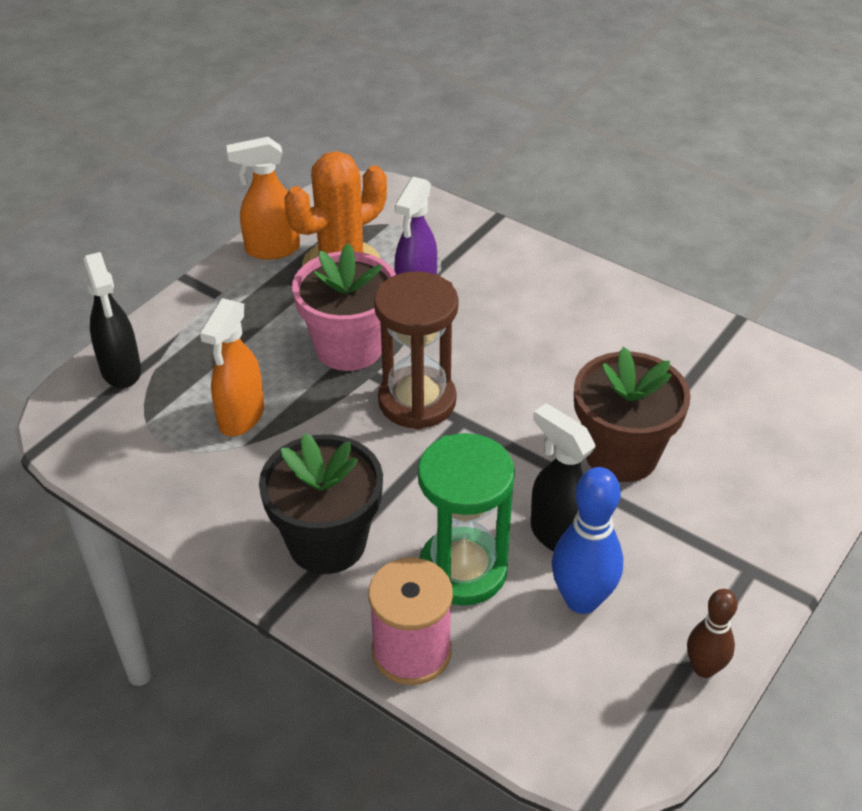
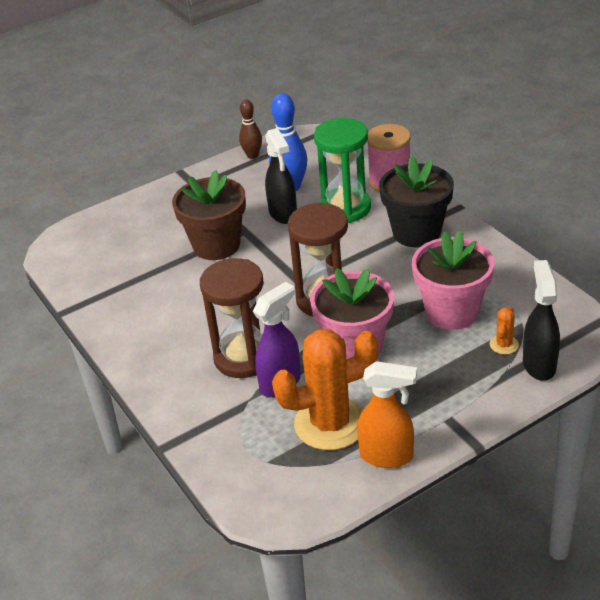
camera: 155 degrees left, 5 degrees down
(166, 387) = (504, 345): none -> orange cactus
(241, 417) = (451, 312): orange spray bottle -> pink flower pot
(475, 310) = (243, 358): none -> brown hourglass

